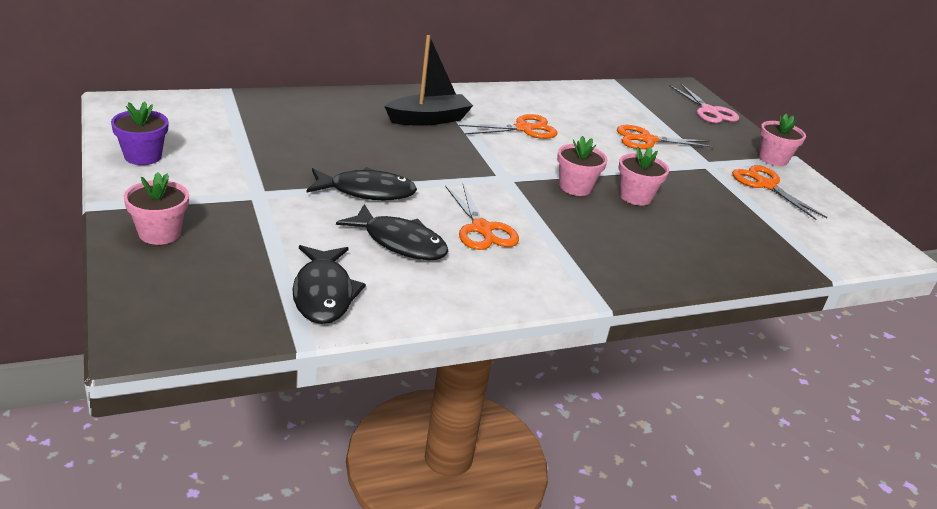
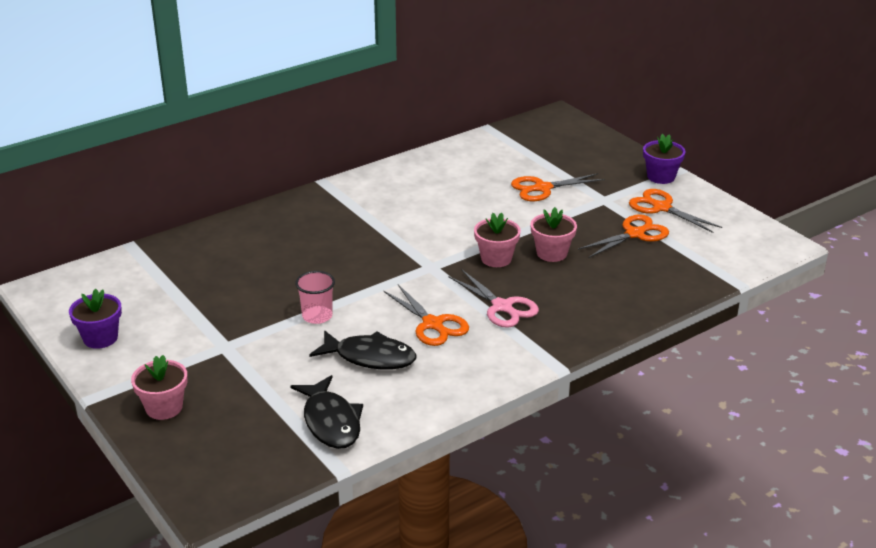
camera: 10 degrees left, 0 degrees up
(366, 191) = (317, 316): black fish -> pink cup
(428, 119) = (335, 223): black boat -> none
(524, 129) = (427, 208): orange scissors -> orange scissors (635, 234)
(709, 111) = (589, 138): pink scissors -> pink scissors (502, 307)
(773, 159) = (661, 177): pink flower pot -> purple flower pot

